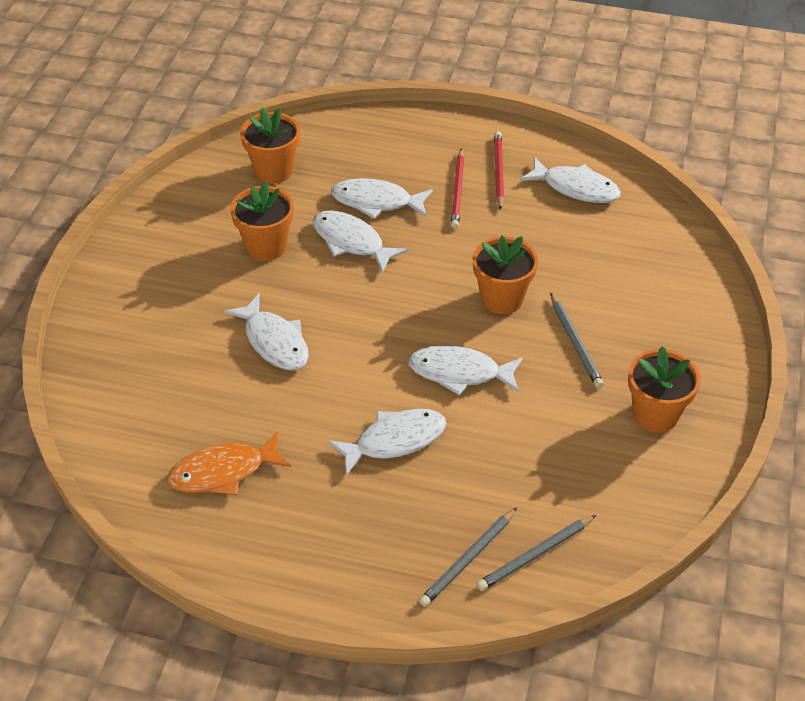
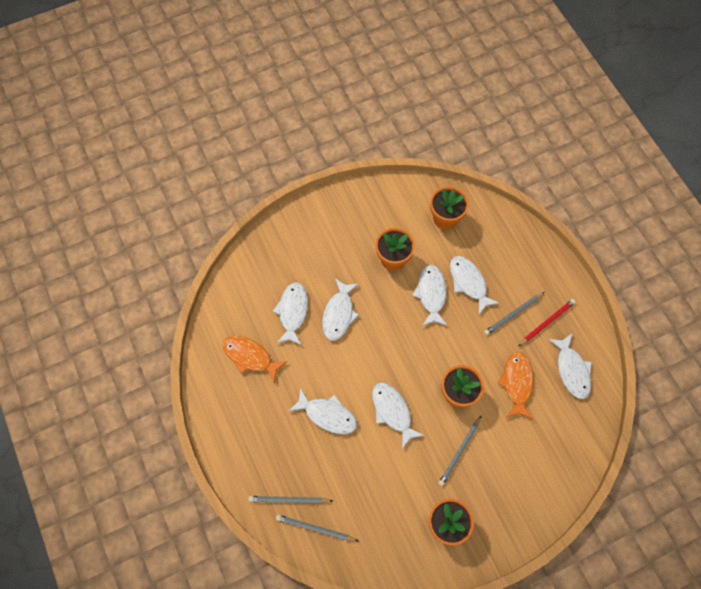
camera: 50 degrees right, 20 degrees up
(216, 386) = (293, 312): none -> white fish
(458, 191) = (513, 314): red pencil -> grey pencil
(543, 240) = (517, 383): none -> orange fish

